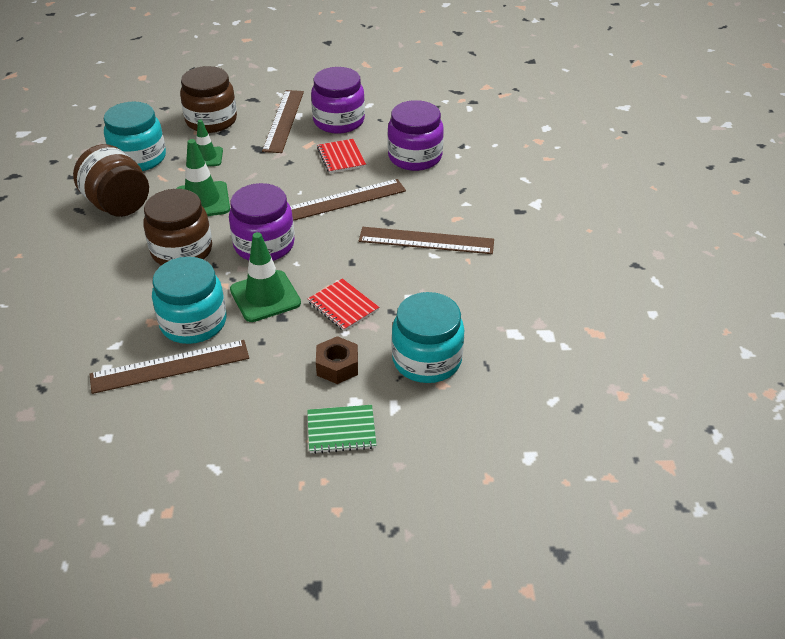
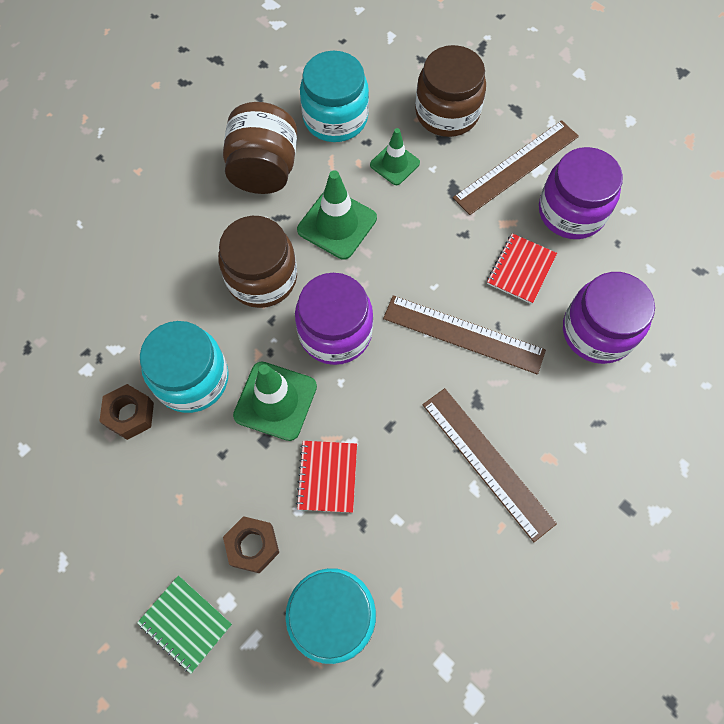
camera: 45 degrees right, 25 degrees up
(170, 367) = (130, 415): brown ruler -> brown nut

